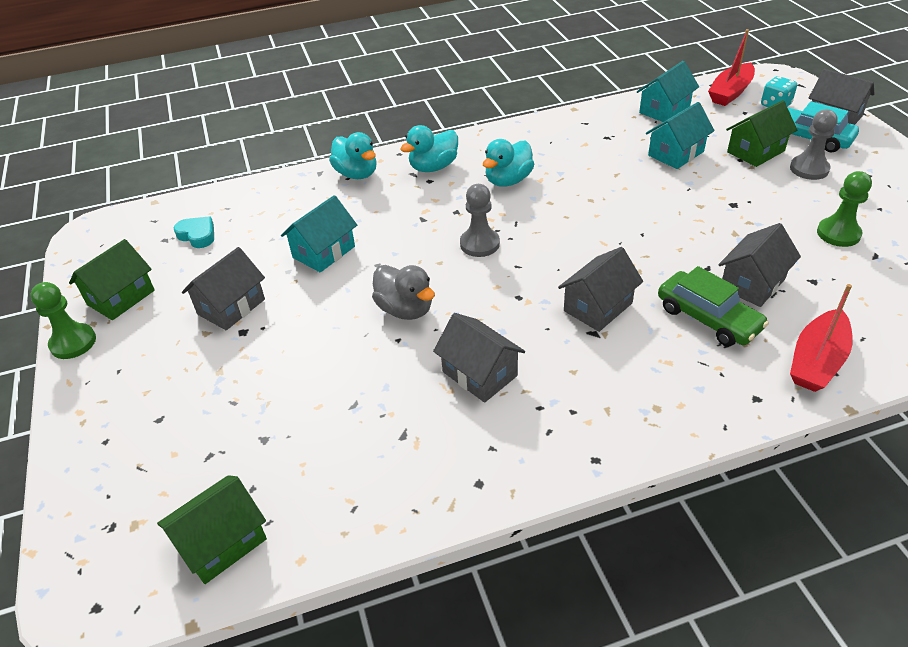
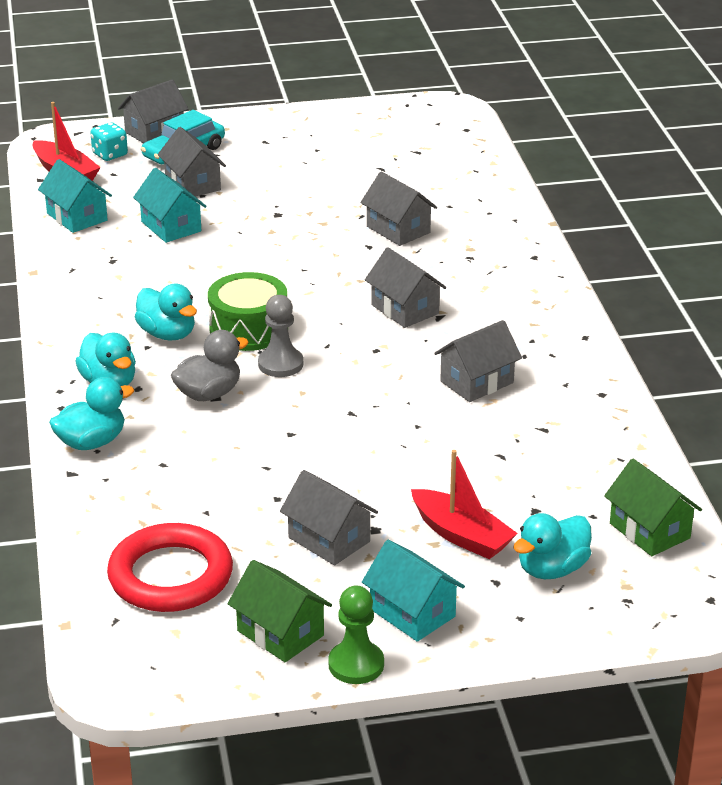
camera: 85 degrees left, 10 degrees down
(170, 460) = (552, 569): none -> turquoise duck
(197, 235) = (170, 576): turquoise heart -> red ring
(324, 252) = (251, 471): turquoise house -> turquoise house (412, 613)
(405, 309) = (373, 418): grey duck -> grey duck (209, 394)
(529, 219) = (248, 329): none -> green drum
(708, 318) = (437, 259): green car -> none
(755, 151) = (192, 184): green house -> grey house
(809, 169) = (238, 165): grey pawn -> none
(817, 361) = (500, 223): red boat -> red boat (461, 535)
(838, 234) = (345, 176): green pawn -> none

